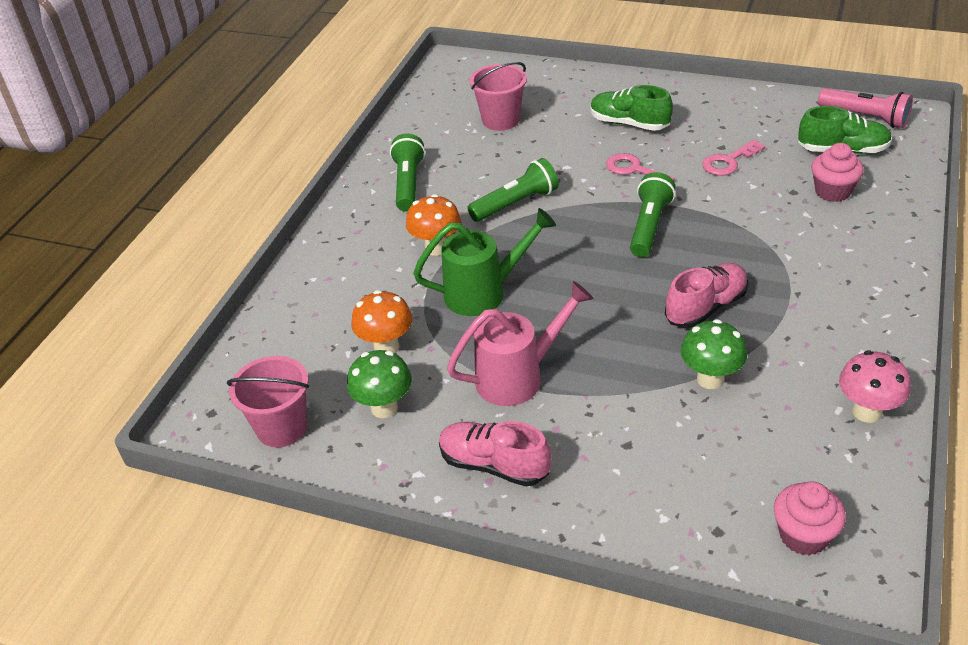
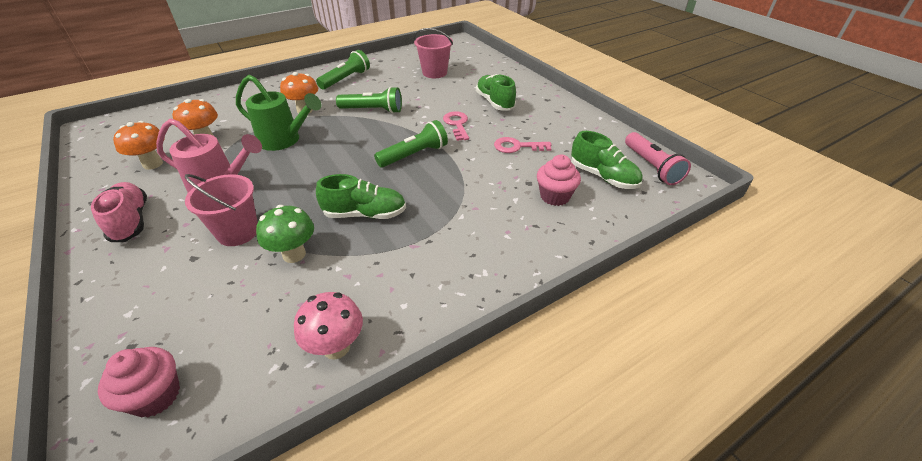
camera: 35 degrees right, 0 degrees up
(282, 428) = (110, 147): pink bucket -> pink bucket (238, 232)
(384, 408) = (153, 164): green mushroom -> orange mushroom
(706, 307) = (365, 214): pink shoe -> green shoe

